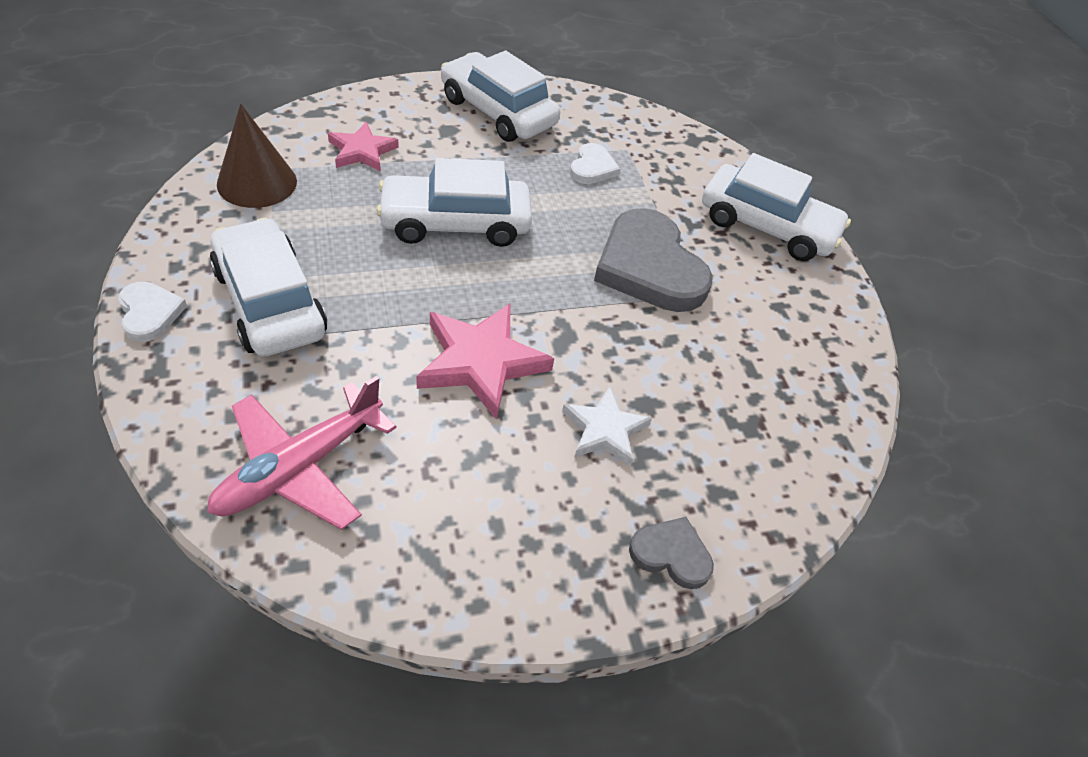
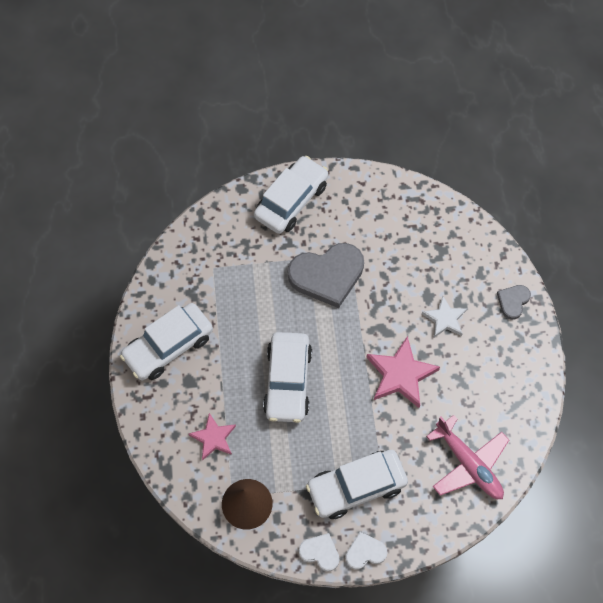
camera: 75 degrees left, 15 degrees up
(592, 167) = (233, 293): white heart -> white heart (320, 552)

